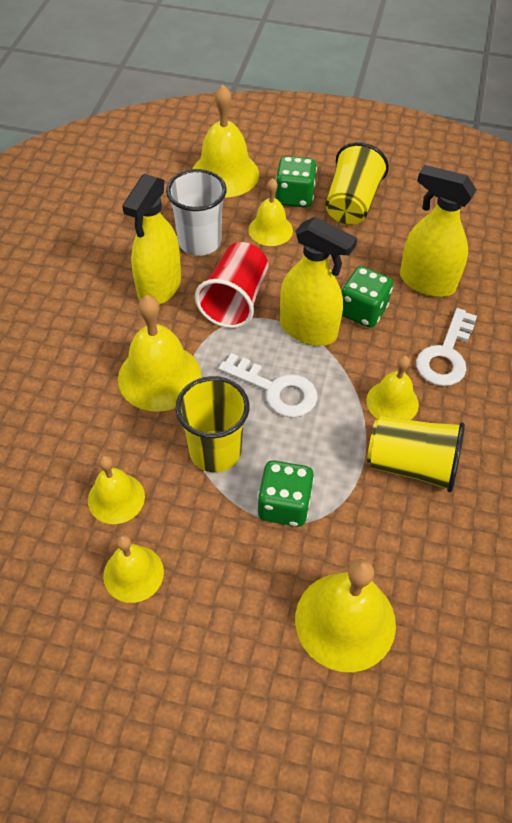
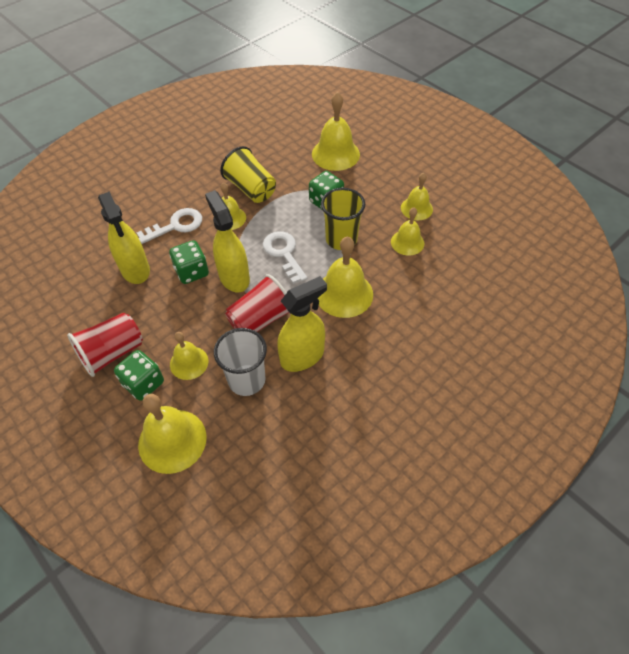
camera: 145 degrees left, 0 degrees up
(352, 204) = (112, 353): yellow cup -> red cup

